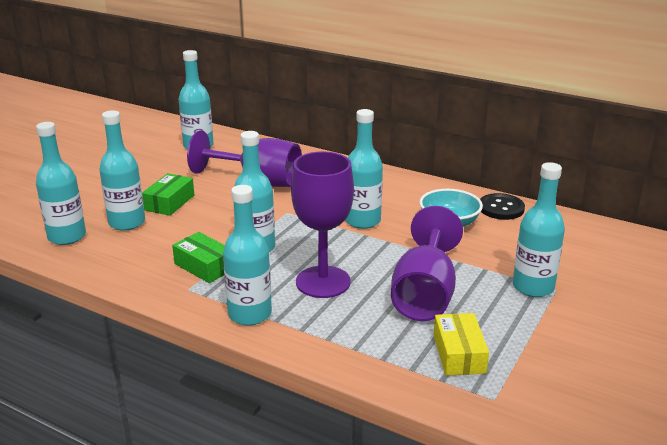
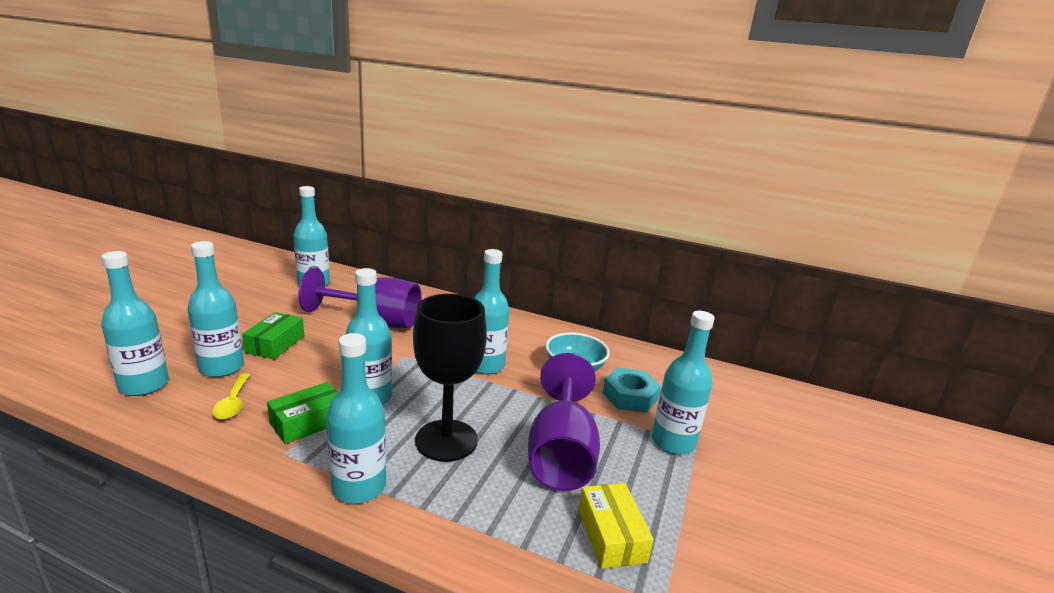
camera: 10 degrees left, 5 degrees down
(141, 251) = (233, 403): none -> yellow spoon
(204, 266) = (308, 422): green box -> green box turned 75 degrees counterclockwise
(323, 282) = (446, 440): purple goblet -> black goblet
(500, 248) = (630, 396): none -> turquoise nut
(501, 208) = (622, 352): black button -> none

